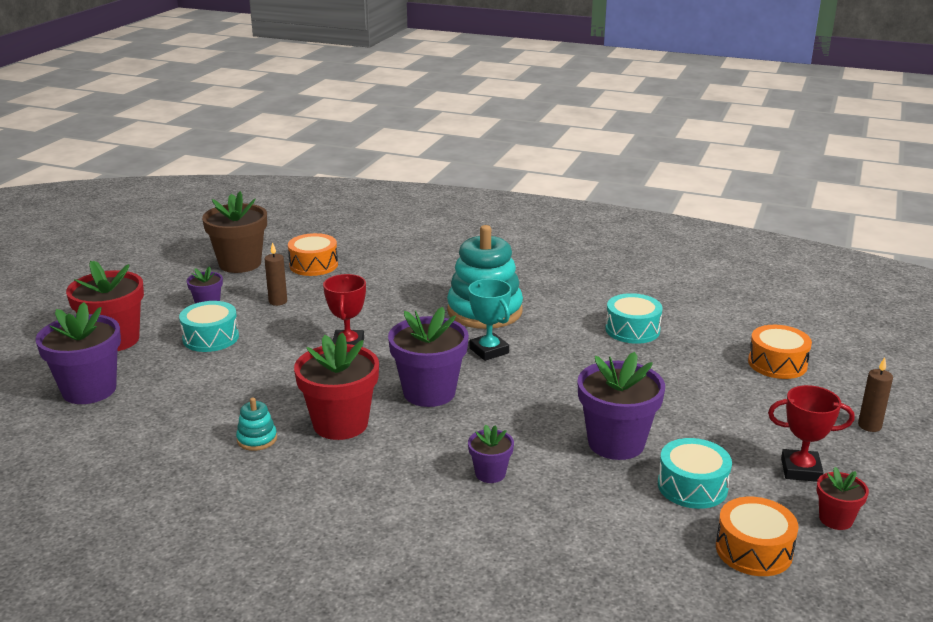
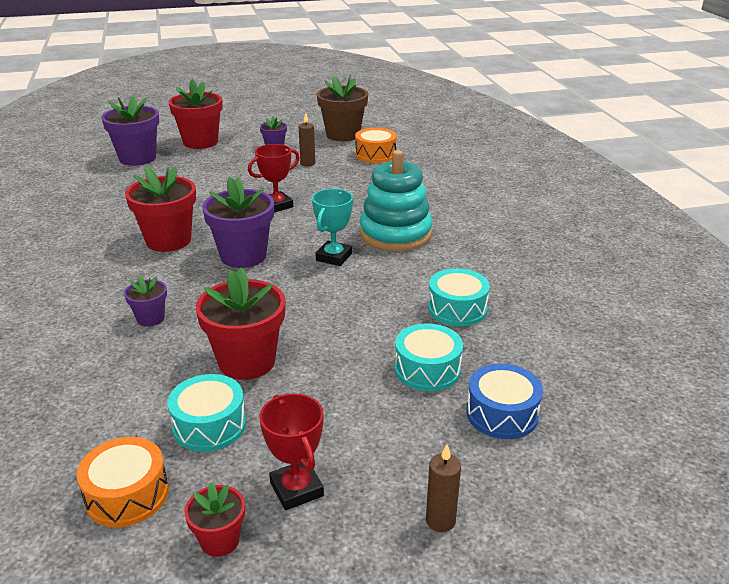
camera: 55 degrees right, 5 degrees up
(211, 338) = (234, 164): turquoise drum -> turquoise drum (427, 369)
(257, 439) = (125, 222): turquoise stacking toy -> none
(616, 443) = (247, 361): purple flower pot -> red flower pot
(777, 363) = (502, 414): orange drum -> blue drum

